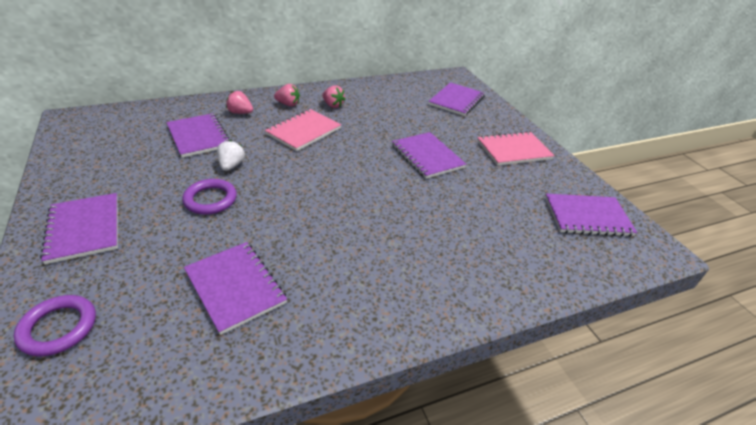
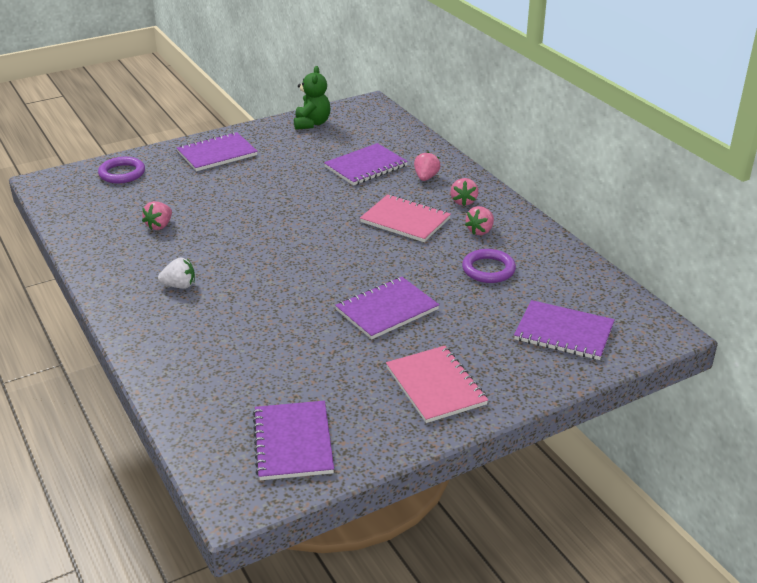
camera: 85 degrees right, 5 degrees down
(77, 155) = (312, 123): none -> green teddy bear
(210, 199) = (265, 194): purple ring -> purple ring (488, 269)
(231, 166) = (320, 193): white strawberry -> white strawberry (179, 285)
(235, 287) = (159, 226): purple notebook -> pink strawberry

